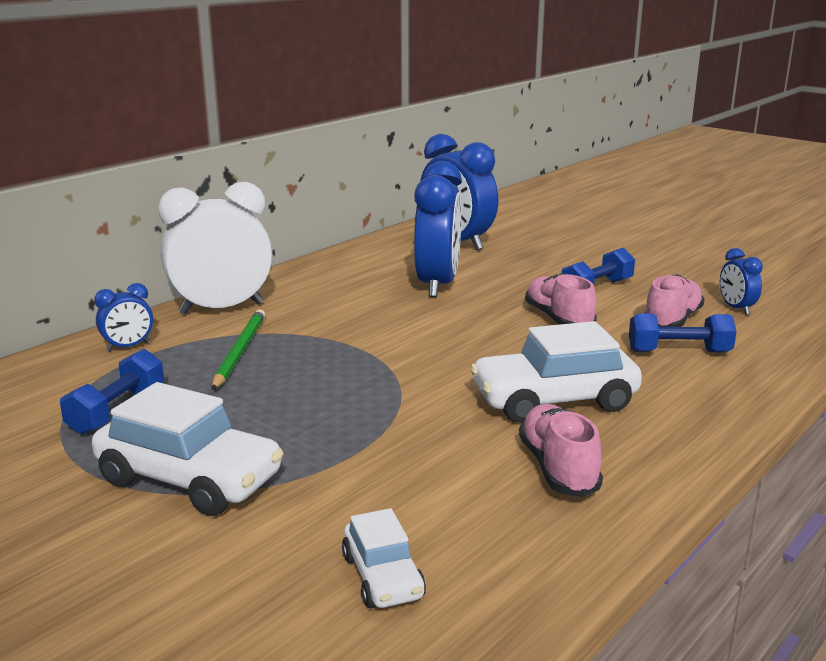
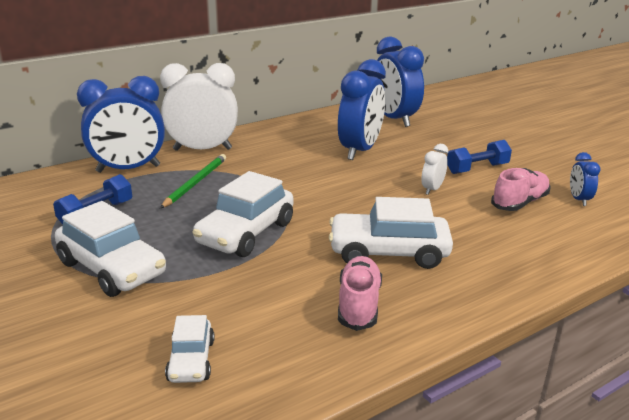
camera: 15 degrees right, 5 degrees up
(128, 346) = (128, 169): blue clock -> blue clock, size x2.15
(352, 405) = (246, 233): none -> white car
(558, 319) = (432, 189): pink shoe -> white clock
(679, 352) = (508, 229): blue dumbbell -> none

